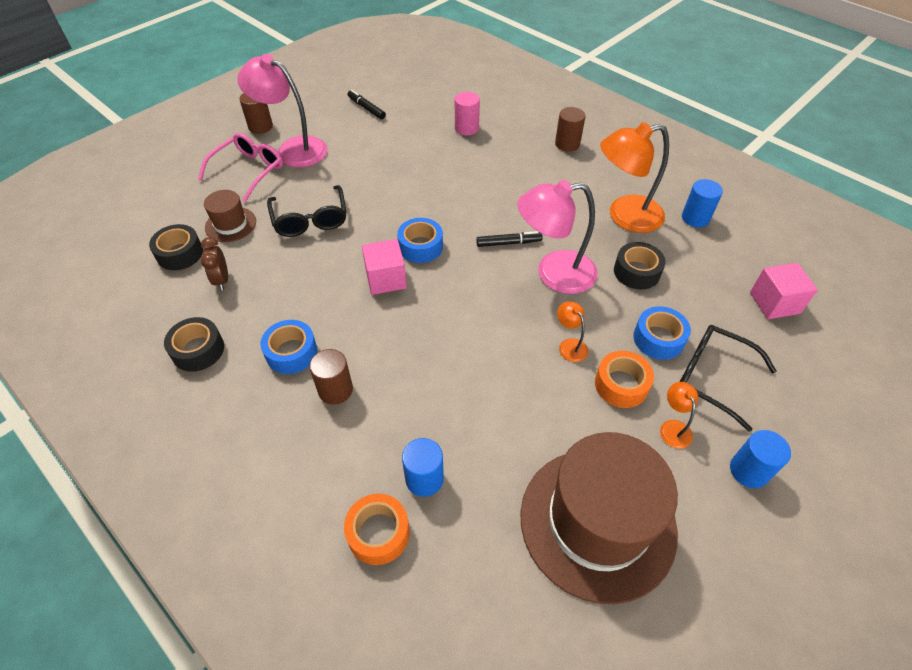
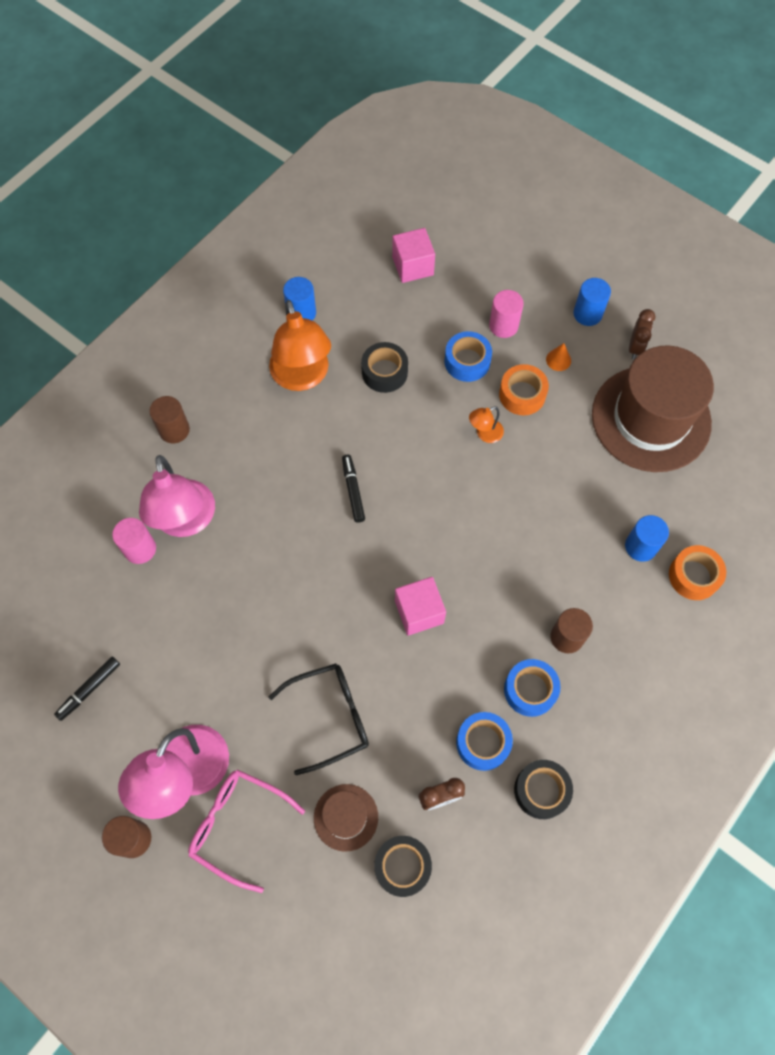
camera: 95 degrees left, 15 degrees up
(420, 247) = (366, 581): blue tape -> blue tape (483, 743)
(554, 273) = (394, 446): pink lamp -> pink lamp (186, 521)
(673, 427) = (558, 360): orange lamp -> orange cone
(706, 522) = (635, 347): none -> brown clock
(712, 377) = (503, 325): black glasses -> pink cylinder

